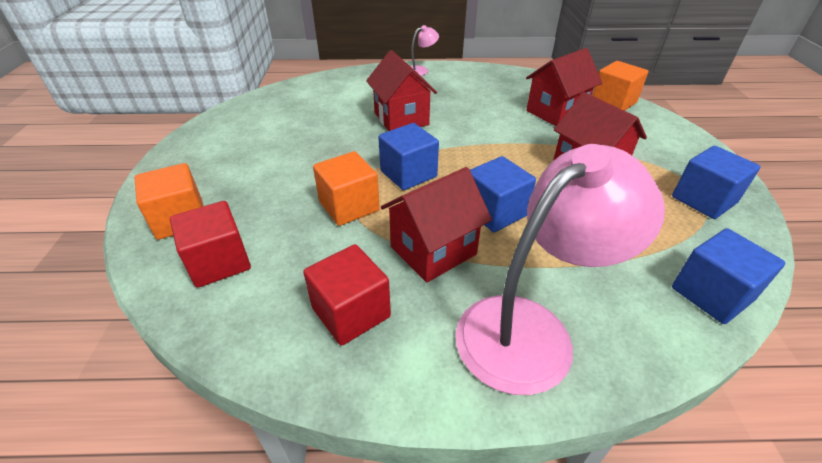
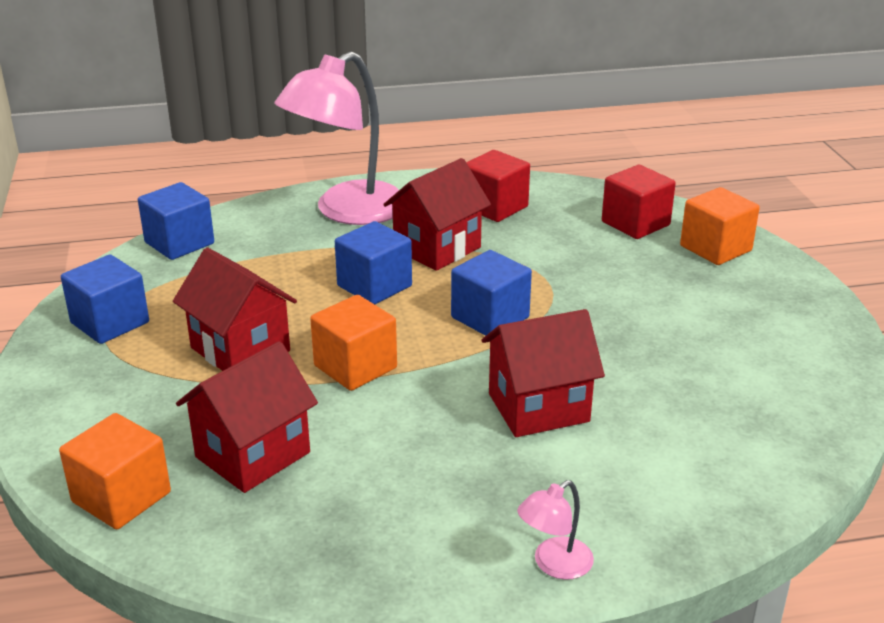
camera: 170 degrees right, 10 degrees down
(349, 206) = (544, 276): orange cube -> orange cube (355, 367)
(401, 119) = (538, 407): red house -> red house turned 75 degrees counterclockwise

